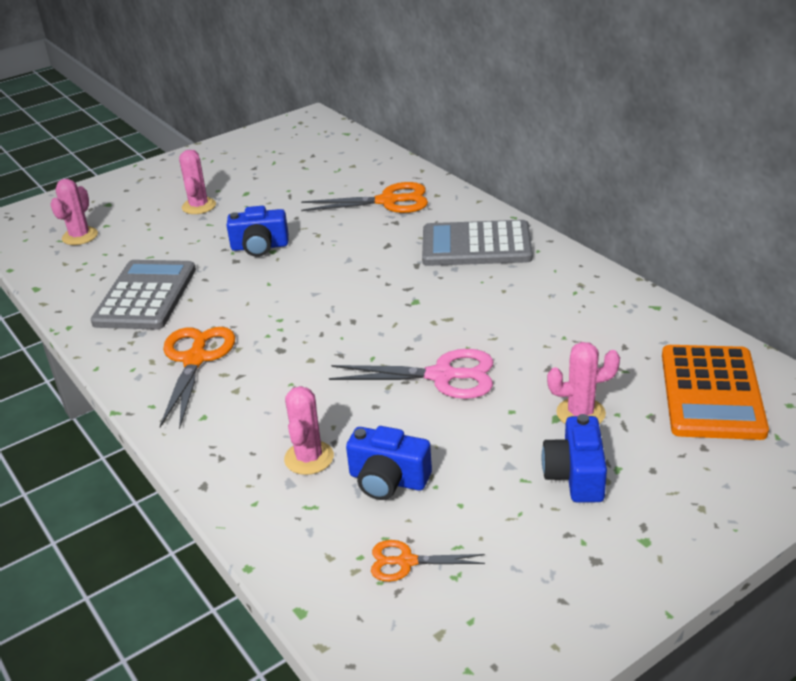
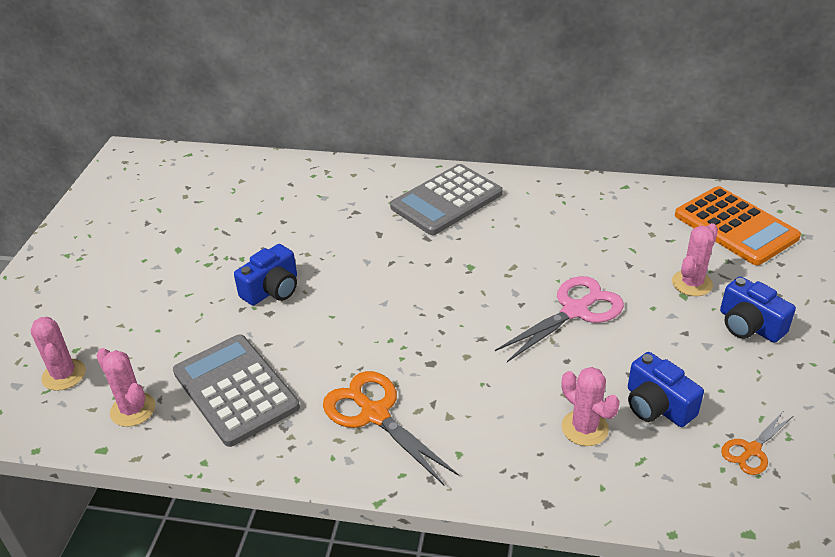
camera: 45 degrees left, 5 degrees up
(199, 206) = (149, 283): pink cactus -> pink cactus (133, 410)
(388, 201) = (322, 198): orange scissors -> none
(388, 480) = (657, 406): blue camera -> blue camera turned 75 degrees clockwise

